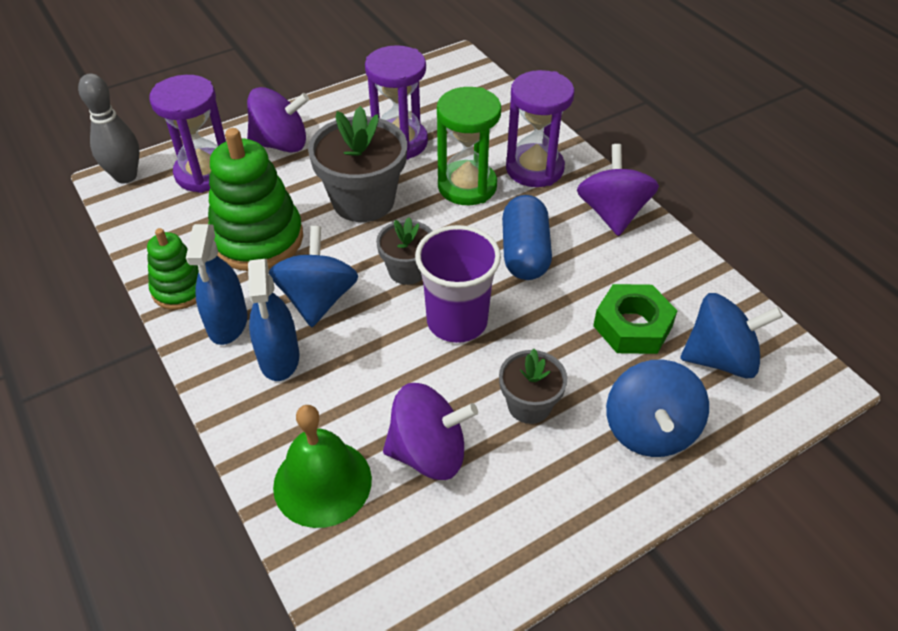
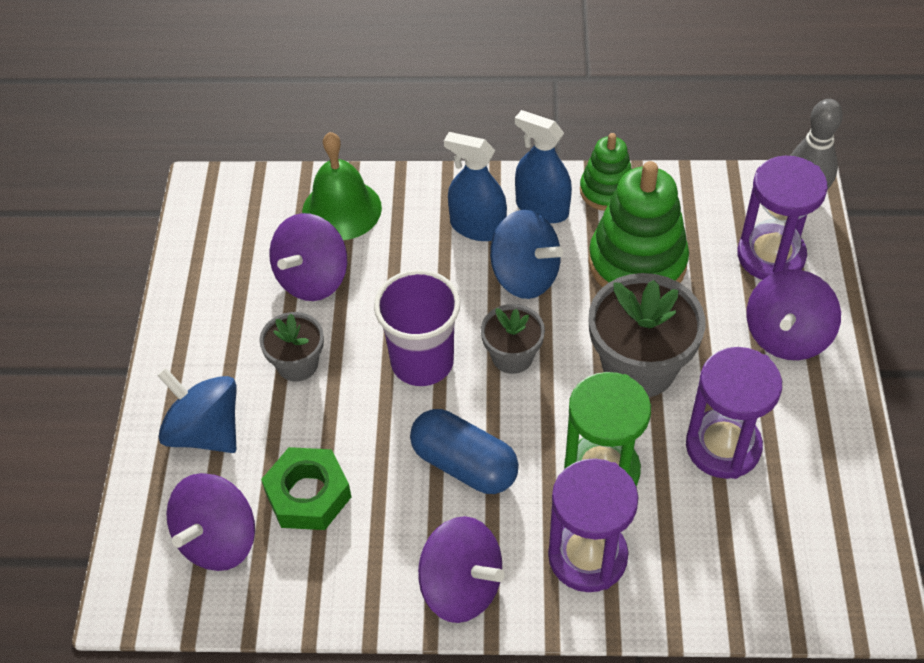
camera: 125 degrees right, 5 degrees up
(720, 358) = (218, 540): blue spinning top -> purple spinning top

